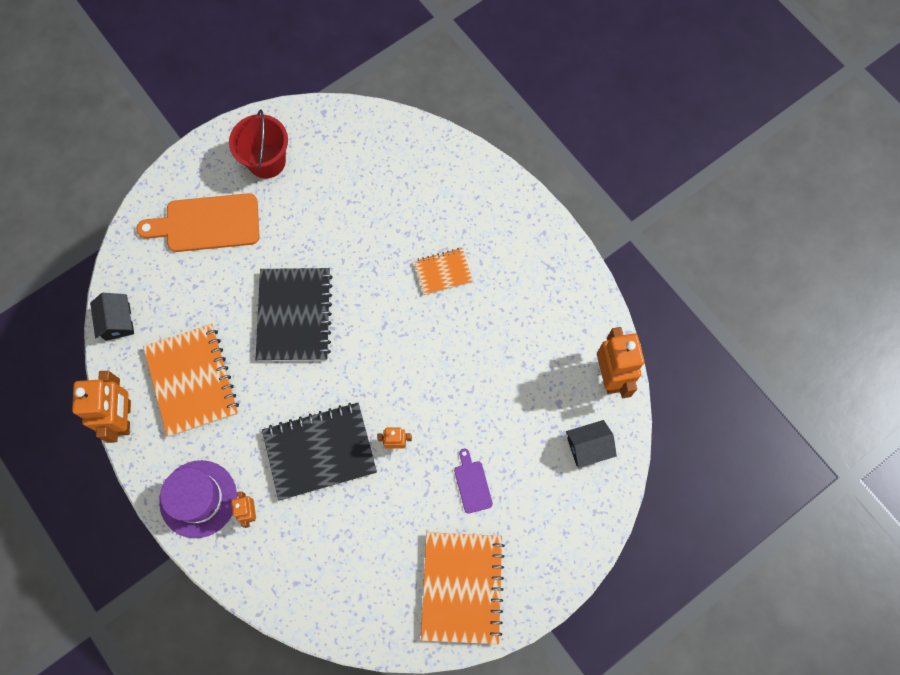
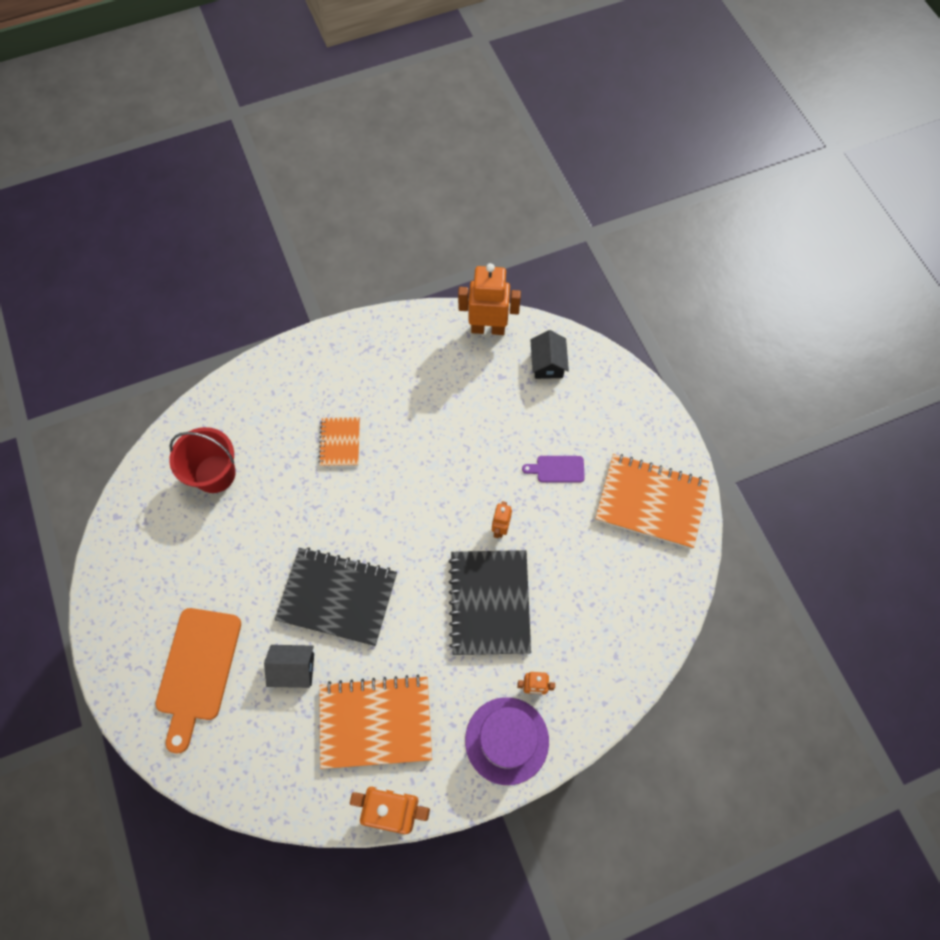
camera: 75 degrees left, 5 degrees down
(117, 321) = (279, 797): black house -> black house (294, 669)
(266, 161) = (149, 589): red bucket -> red bucket (215, 474)

